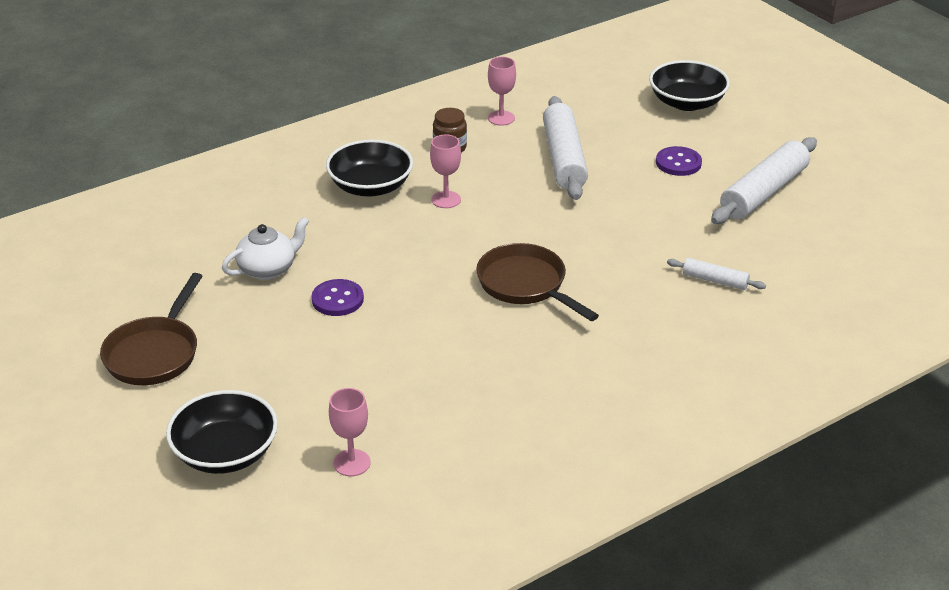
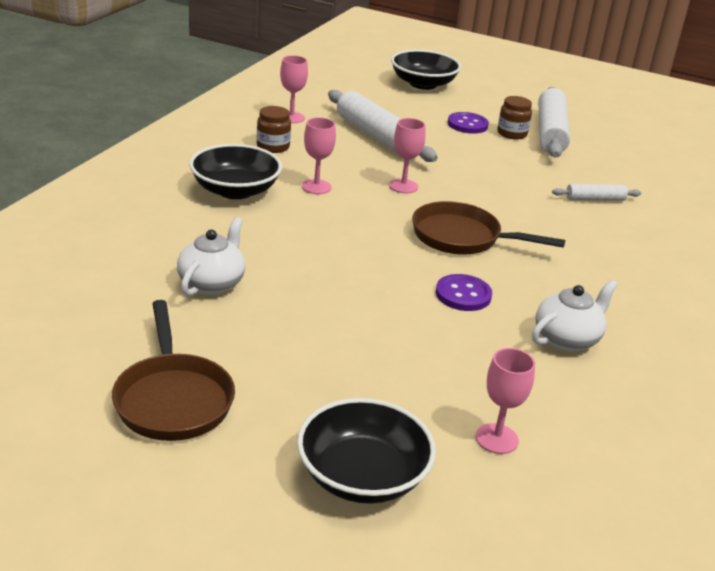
camera: 35 degrees left, 5 degrees down
(337, 299) = (312, 292): purple button -> purple button (463, 295)
(509, 406) = (567, 339): none -> white teapot
(529, 218) = (403, 186): none -> pink goblet
(716, 184) = (512, 134): none -> brown jar

